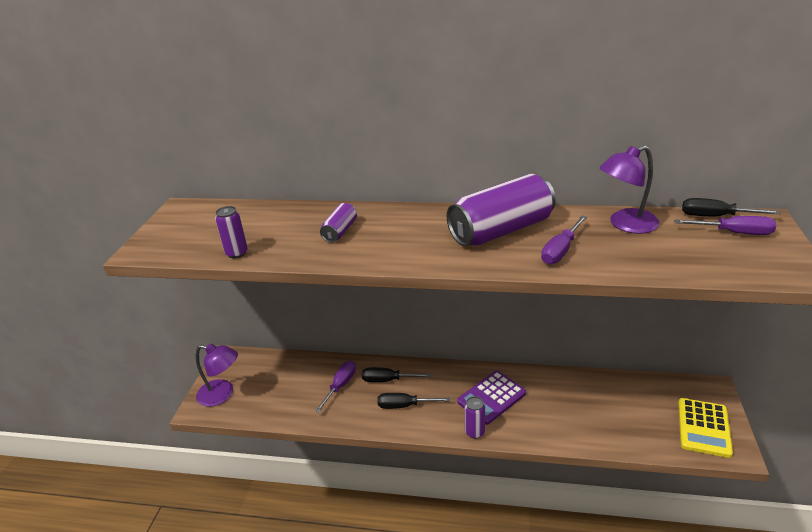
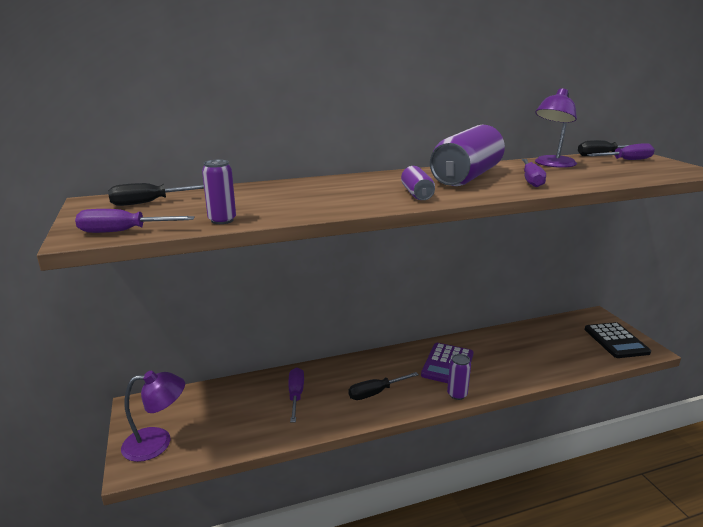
camera: 30 degrees left, 10 degrees down
(166, 252) = (123, 231): none -> purple screwdriver
(340, 231) = (318, 194): purple can -> purple can (417, 194)
(388, 380) = (341, 377): black screwdriver -> black screwdriver (149, 202)
(703, 427) = (616, 341): yellow calculator -> black calculator

